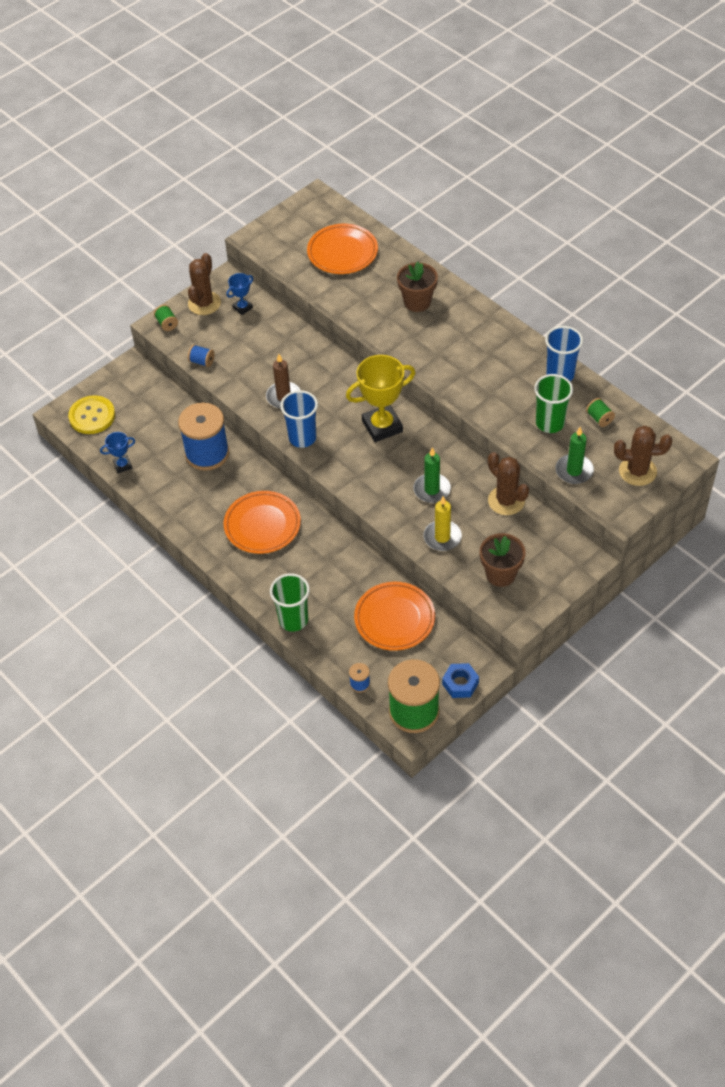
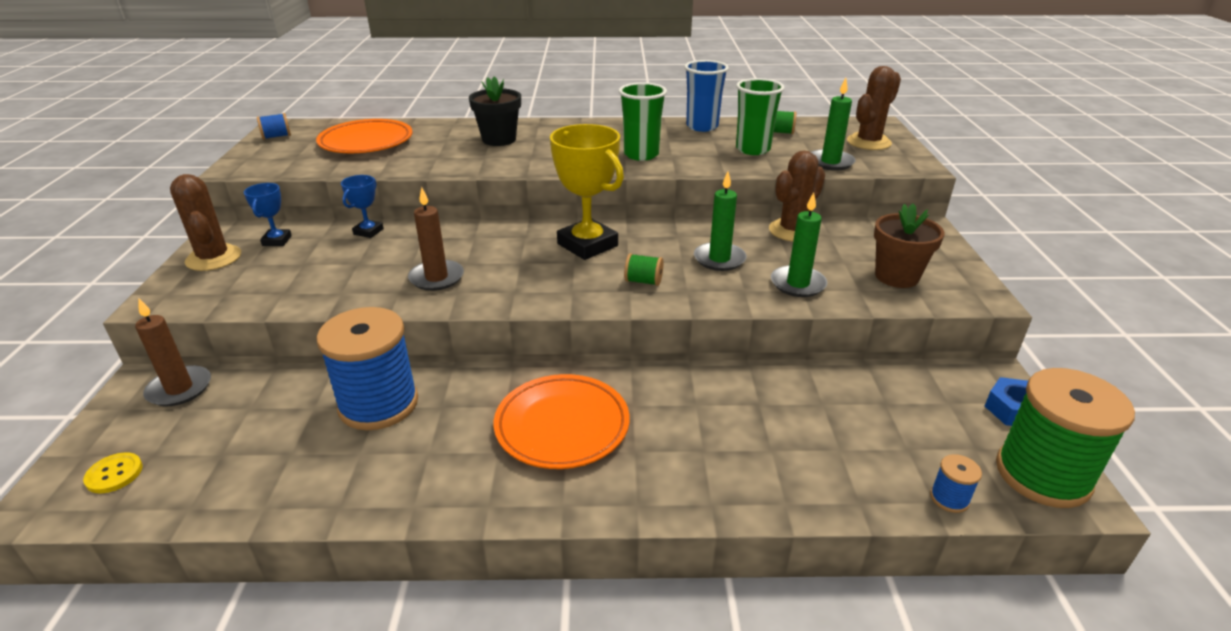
camera: 50 degrees left, 20 degrees down
(92, 416) = (114, 474): yellow button -> yellow button, size x0.54
(122, 465) = (244, 499): blue trophy -> blue trophy (368, 231)
(143, 381) = (179, 389): none -> brown candle
(167, 324) = (171, 295): green spool -> green spool (643, 281)
(202, 361) = (274, 302): blue spool -> blue spool (277, 136)
(293, 620) = (762, 496): green cup -> green cup (641, 155)
(302, 438) = (514, 296): blue cup -> none
(382, 426) = (587, 245): yellow trophy -> yellow trophy turned 60 degrees counterclockwise
(394, 619) = (853, 404): orange plate -> none
(417, 302) = (499, 139): brown flower pot -> black flower pot
(442, 537) = (798, 284): yellow candle -> green candle
(506, 501) = (793, 231): brown cactus -> brown cactus turned 45 degrees counterclockwise

